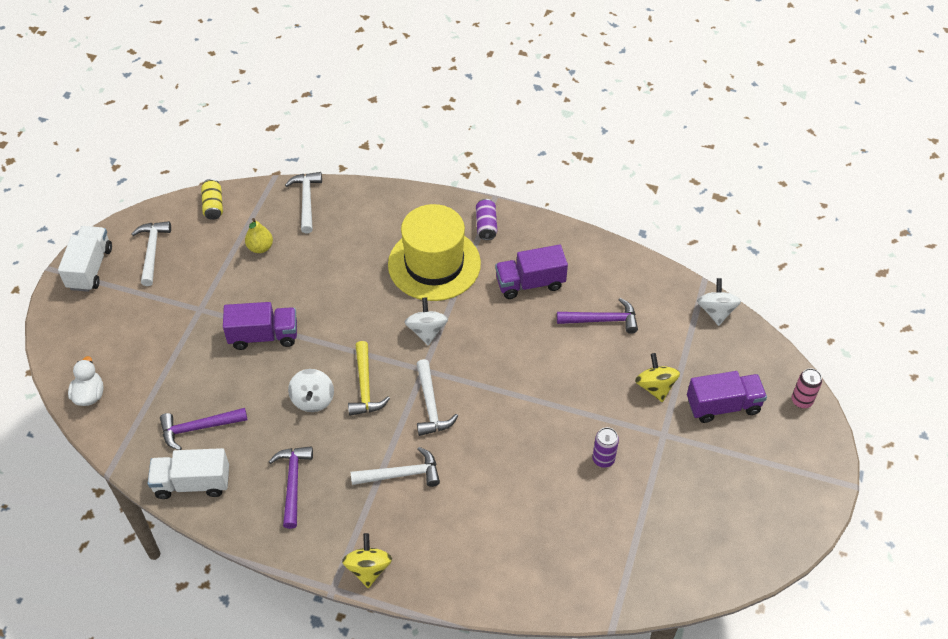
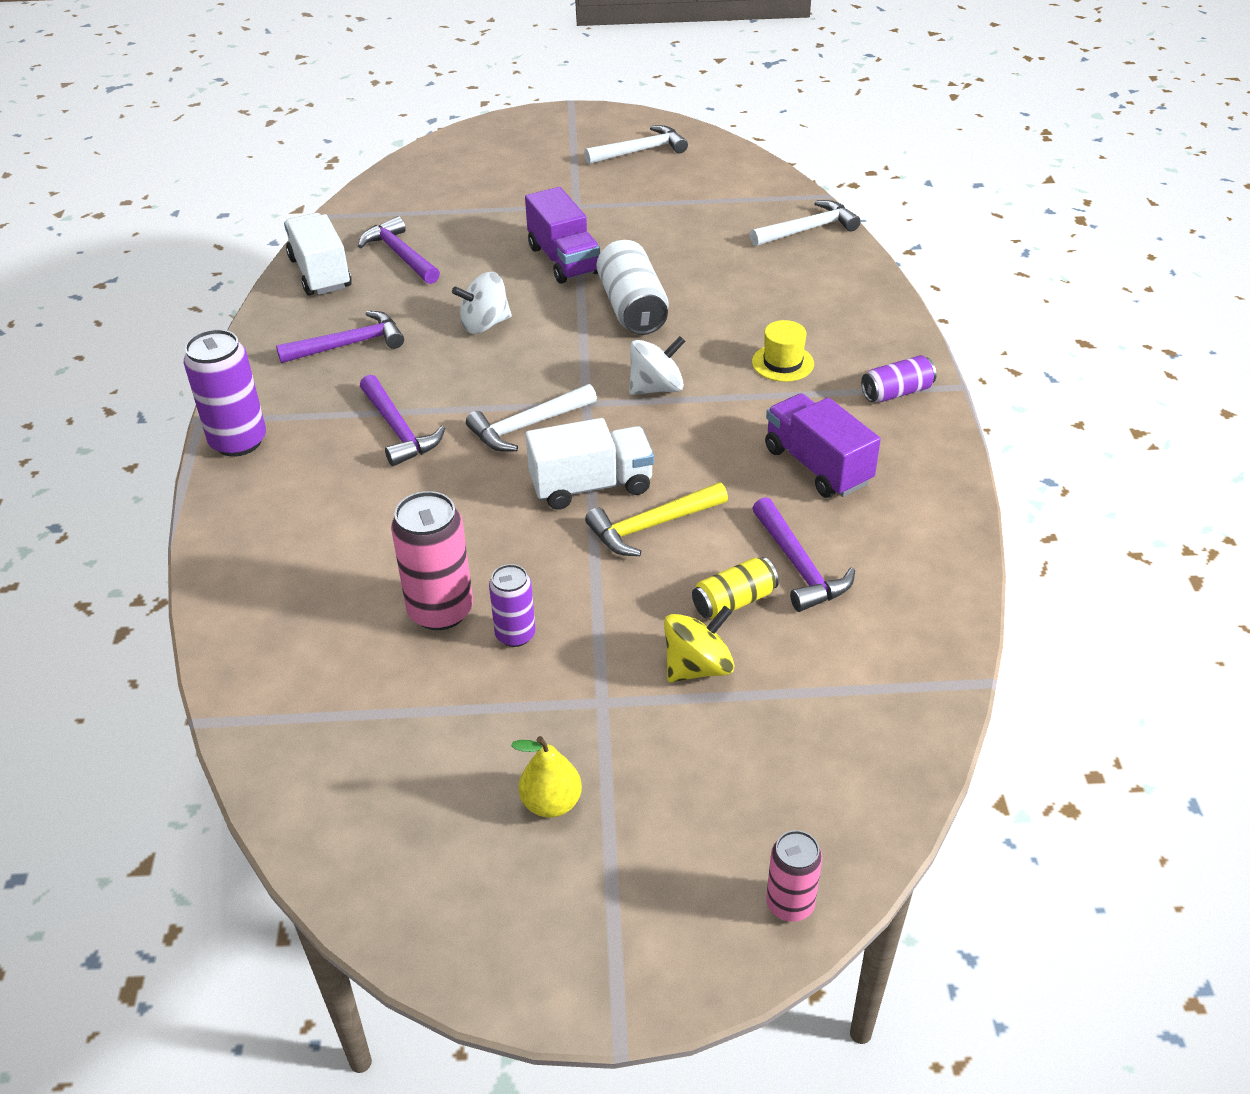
camera: 70 degrees right, 10 degrees down
(89, 395) = (412, 174): white duck -> none
(90, 268) = (588, 123): white truck -> white truck (591, 486)
(213, 205) = (742, 168): yellow can -> yellow can (734, 601)
(260, 247) = (702, 218): yellow pear -> yellow pear (551, 803)
(339, 316) = (632, 308): none -> white can
(365, 387) = (528, 360): yellow hammer -> yellow hammer (651, 526)
(368, 568) = (238, 441): yellow spinning top -> purple can
(401, 474) = (399, 430): white hammer -> purple hammer
(434, 264) = (782, 363): yellow hat -> yellow hat, size x0.41
(571, 490) = (440, 611): none -> pink can
(716, 311) = (923, 716): white spinning top -> none
(723, 406) = (708, 774): purple truck -> none

